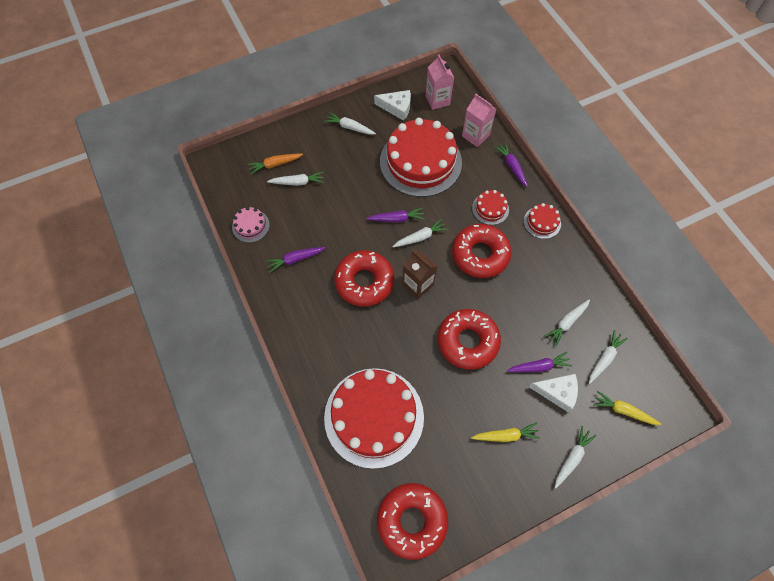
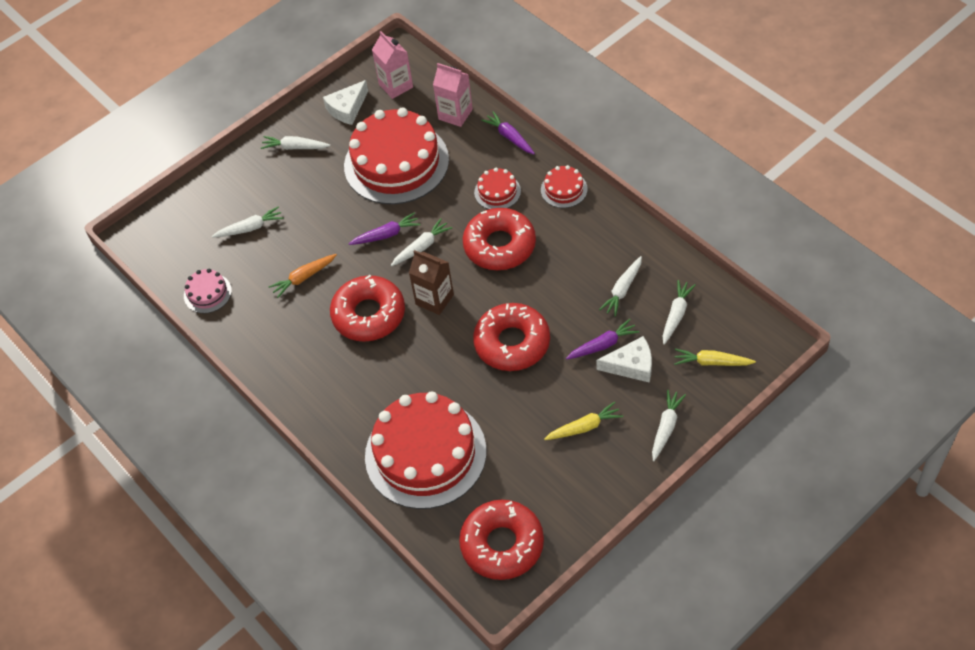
camera: 10 degrees left, 10 degrees down
(275, 164) = (214, 215): orange carrot -> orange carrot (304, 278)
(295, 259) = (276, 314): purple carrot -> none
(397, 107) = (347, 108): white cheese -> white cheese turned 135 degrees clockwise

